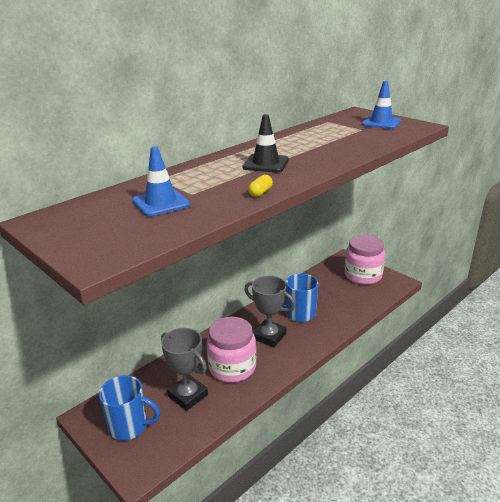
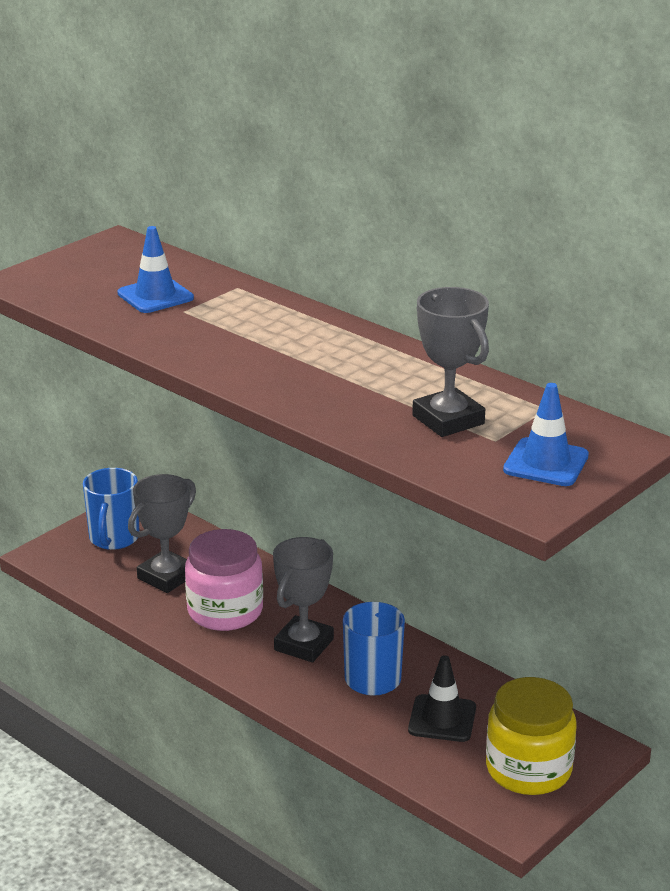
camera: 85 degrees right, 0 degrees up
(260, 192) = (181, 353): yellow capsule -> none
(266, 164) = (295, 354): black traffic cone -> black traffic cone (442, 719)
(343, 136) = (448, 420): none -> grey trophy
(363, 275) = (528, 769): pink jar -> yellow jar

